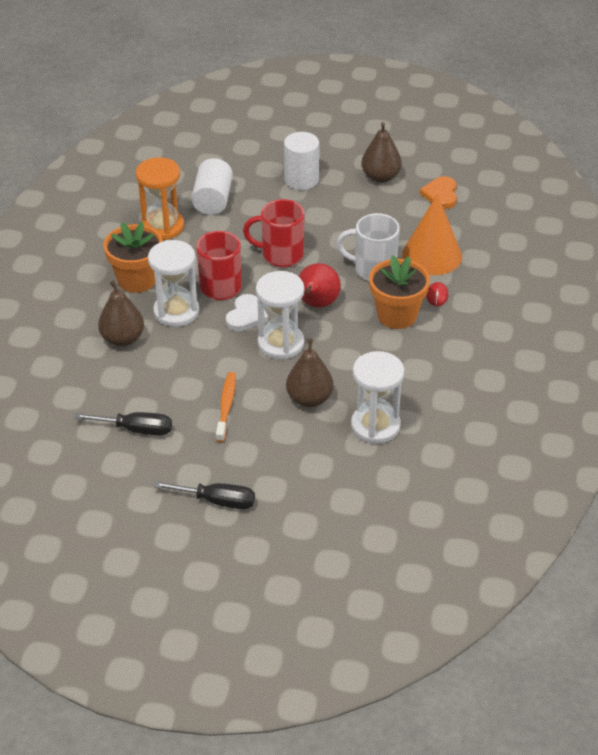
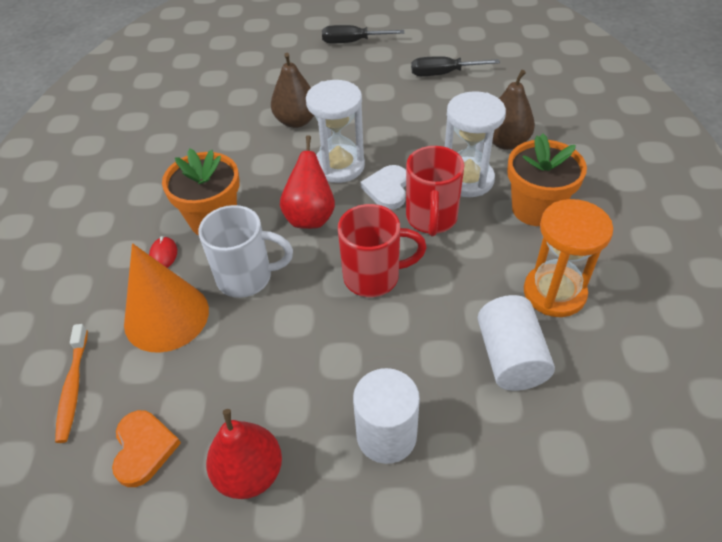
camera: 170 degrees right, 5 degrees up
(226, 406) = (372, 102): orange toothbrush -> orange toothbrush (73, 387)
(375, 426) = (231, 110): white hourglass -> none
(380, 177) = (250, 473): brown pear -> red pear

